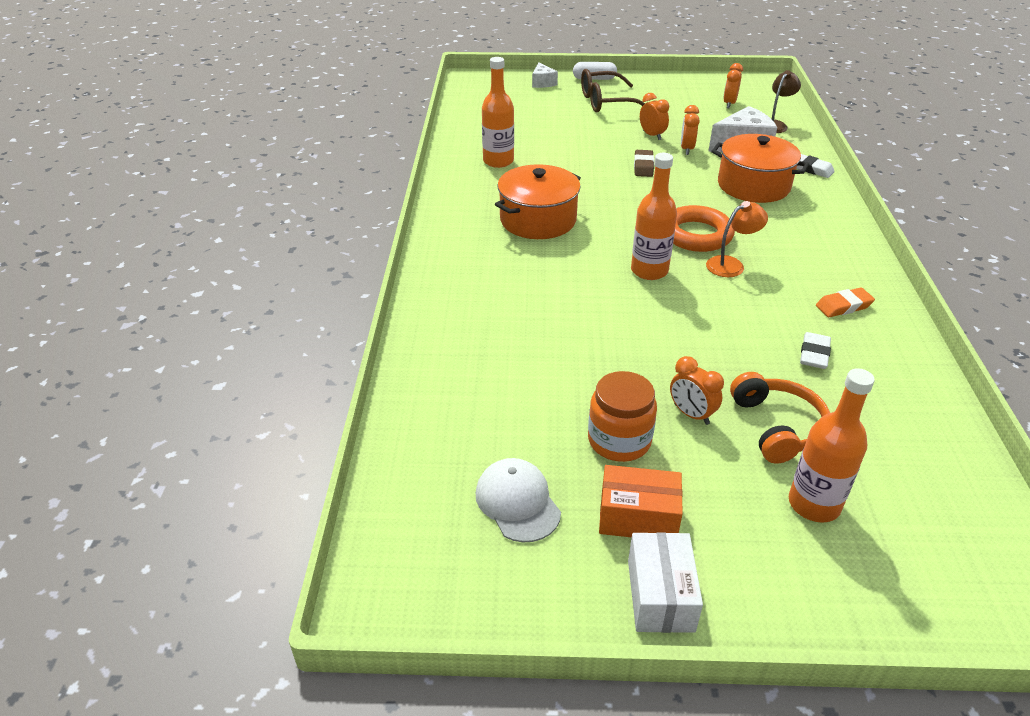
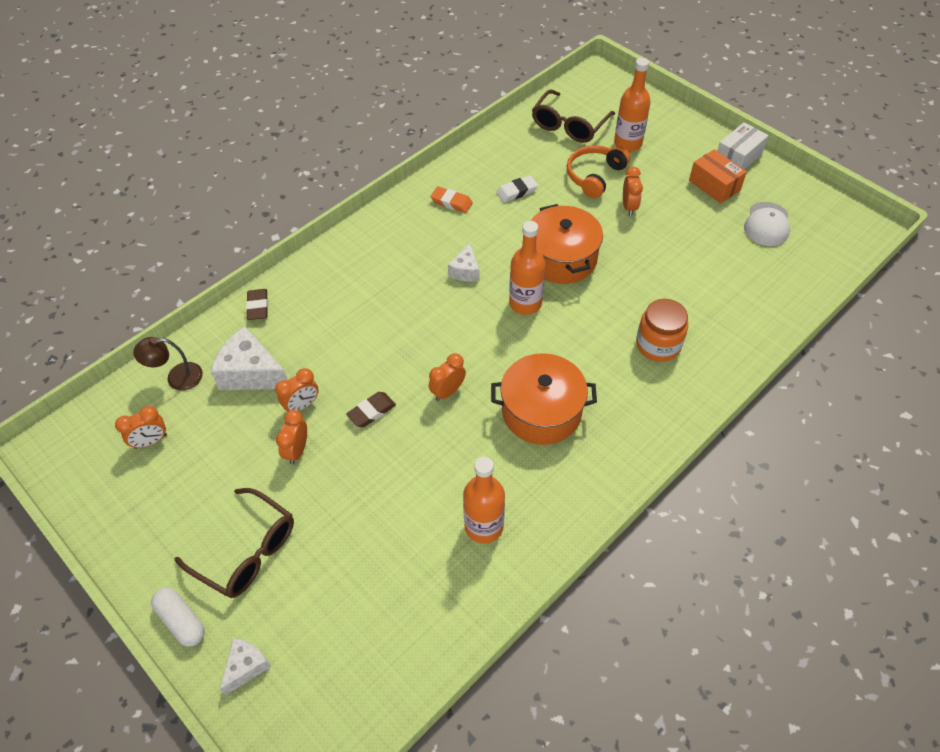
camera: 135 degrees left, 15 degrees up
(615, 197) = (448, 391): none -> orange clock
(619, 440) = (683, 219): orange jar -> orange jar (658, 345)
(696, 235) = (448, 309): orange ring -> none
(731, 264) = (465, 271): orange lamp -> white cheese
(753, 186) = (329, 323): orange pot -> orange pot (562, 258)
(811, 169) = (258, 307): white eraser -> brown eraser
(912, 479) = (569, 125): none -> brown glasses

